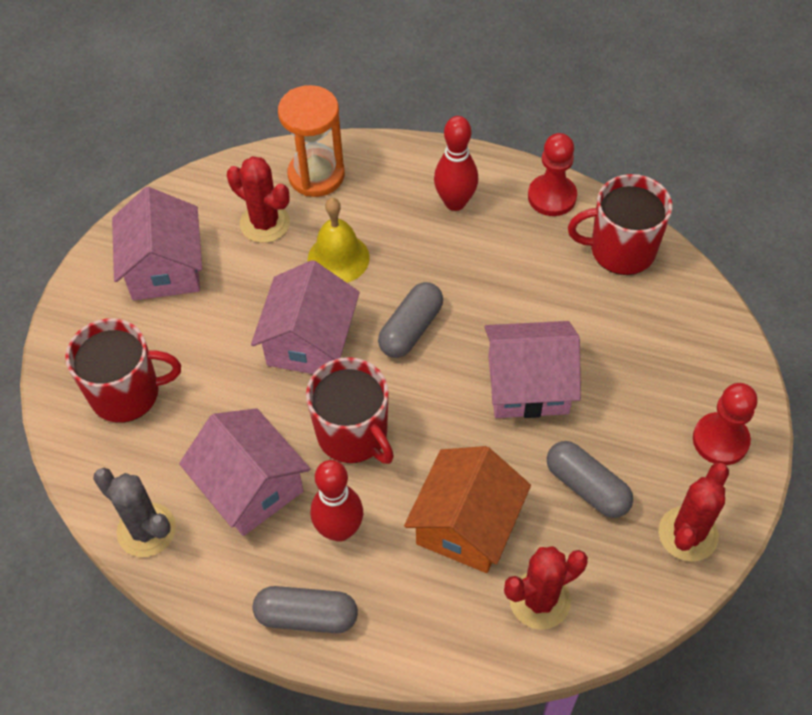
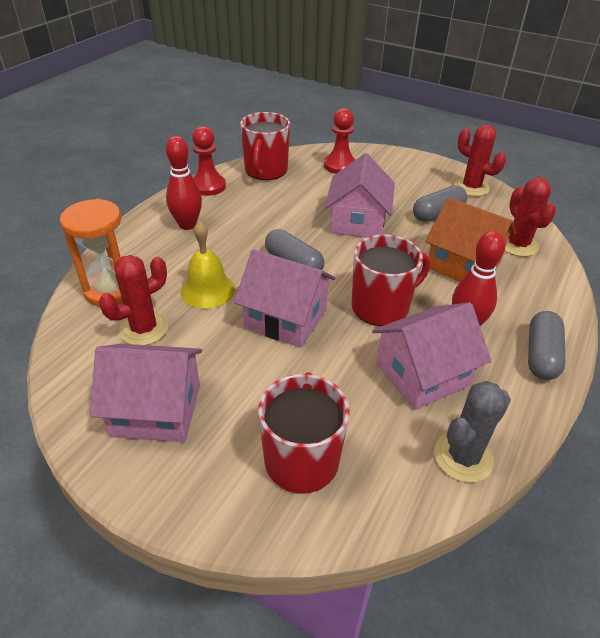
camera: 80 degrees left, 15 degrees down
(720, 440) = (411, 166): red pawn -> red pawn (340, 166)

